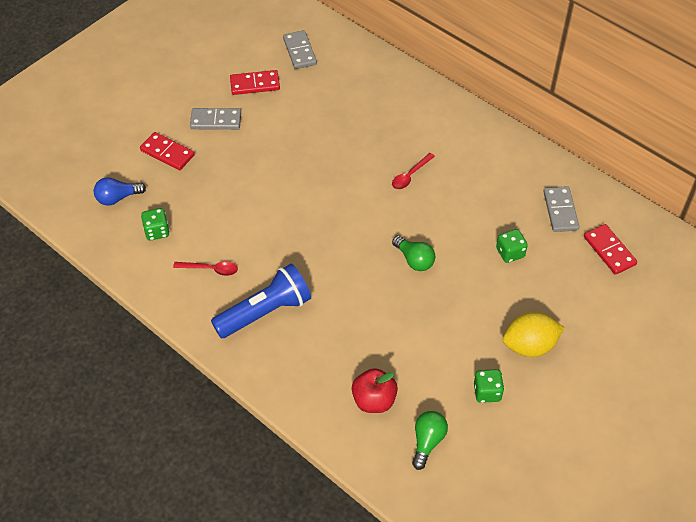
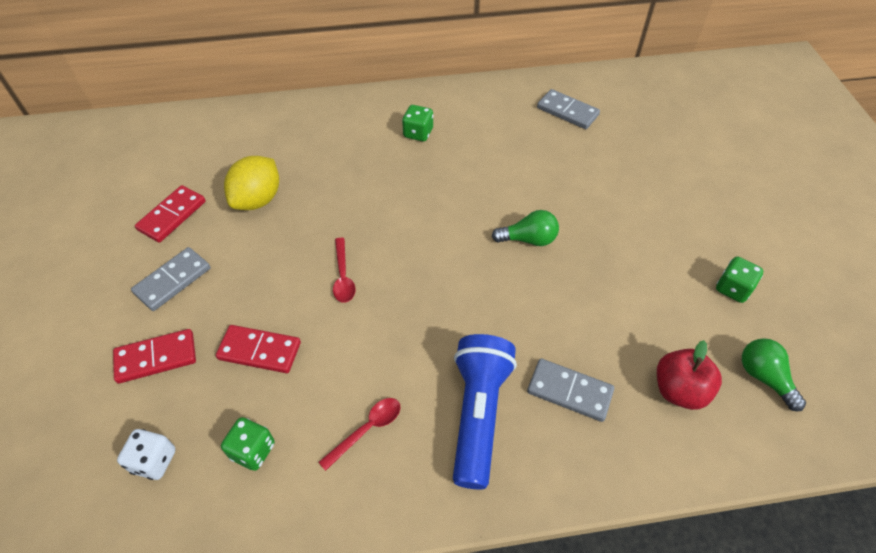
camera: 50 degrees left, 0 degrees up
(117, 198) = (154, 461): blue light bulb -> white dice
(300, 51) = (182, 155): grey domino -> grey domino (569, 391)
(410, 175) = (426, 177): red spoon -> red spoon (343, 276)
(510, 253) = (583, 169): green dice -> green dice (418, 133)
(529, 346) = (699, 223): yellow lemon -> yellow lemon (258, 199)
(609, 251) = (637, 111): red domino -> red domino (259, 350)

